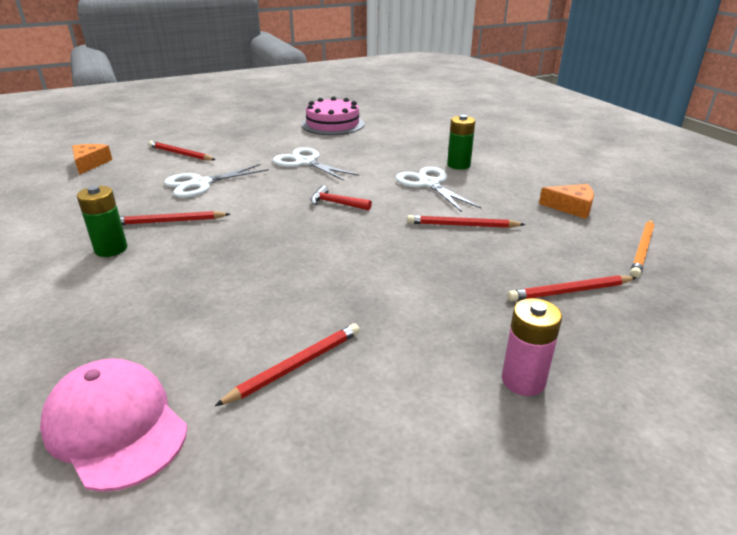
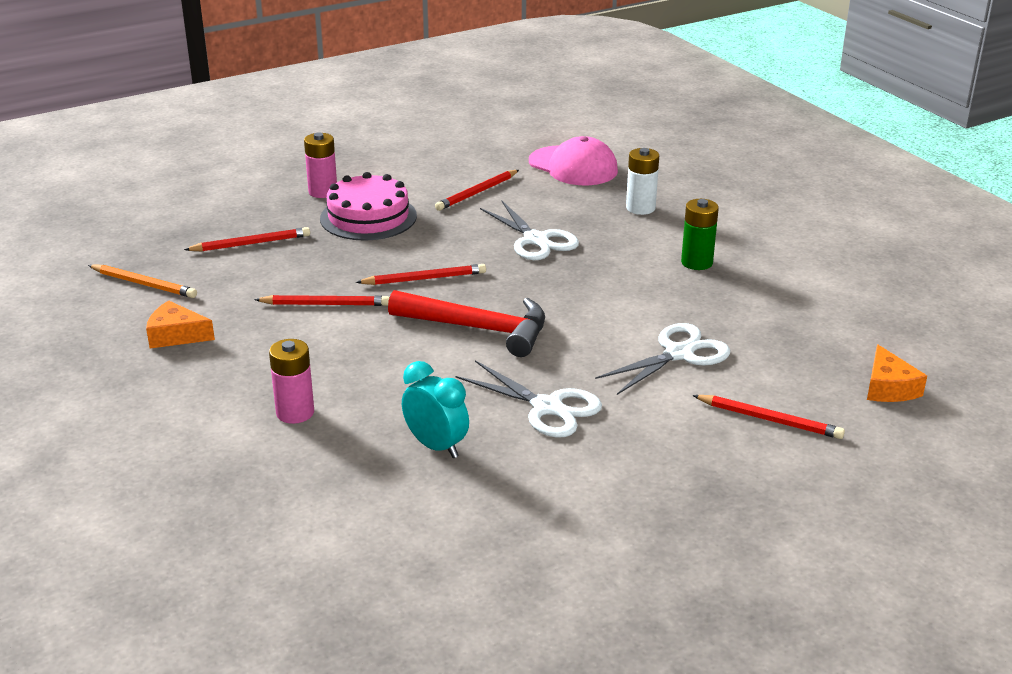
camera: 175 degrees right, 0 degrees up
(96, 324) = (640, 208): none -> white battery
(169, 221) = (667, 295): red pencil -> red pencil (424, 279)
(333, 124) = (533, 540): pink cake -> pink cake (368, 217)
(336, 203) = (479, 329): red hammer -> red hammer, size x1.98
(374, 150) = (436, 446): none -> turquoise clock
(429, 184) = (351, 368): white scissors -> white scissors (536, 240)
(458, 165) = (295, 413): green battery -> pink battery
(642, 249) = (144, 284): orange pencil -> orange pencil turned 90 degrees clockwise

